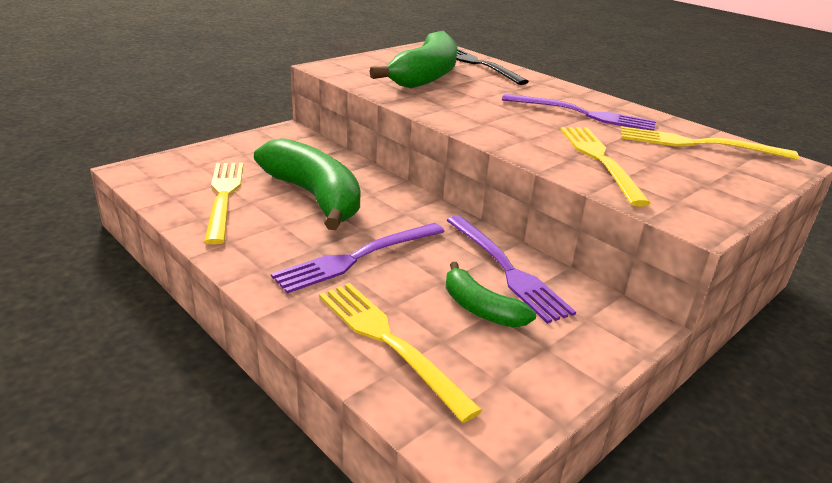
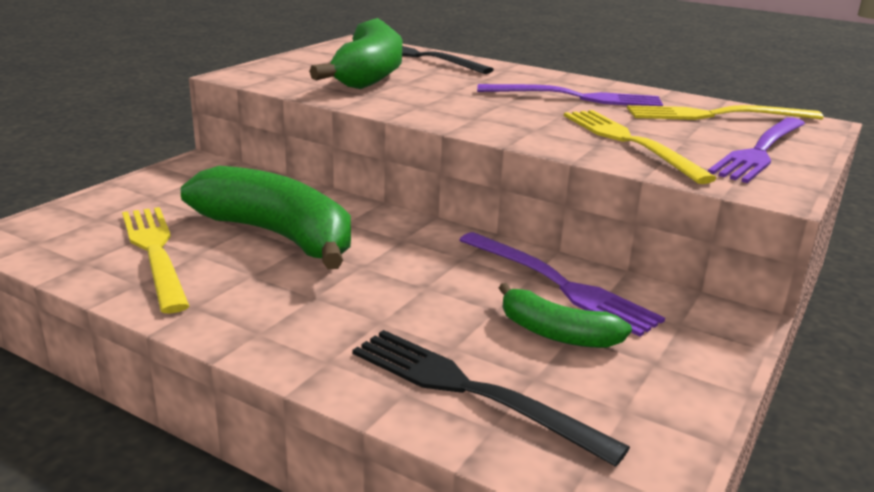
camera: 15 degrees left, 5 degrees down
(357, 258) = (374, 300): purple fork -> purple fork (760, 151)
(388, 341) = (470, 391): yellow fork -> black fork

